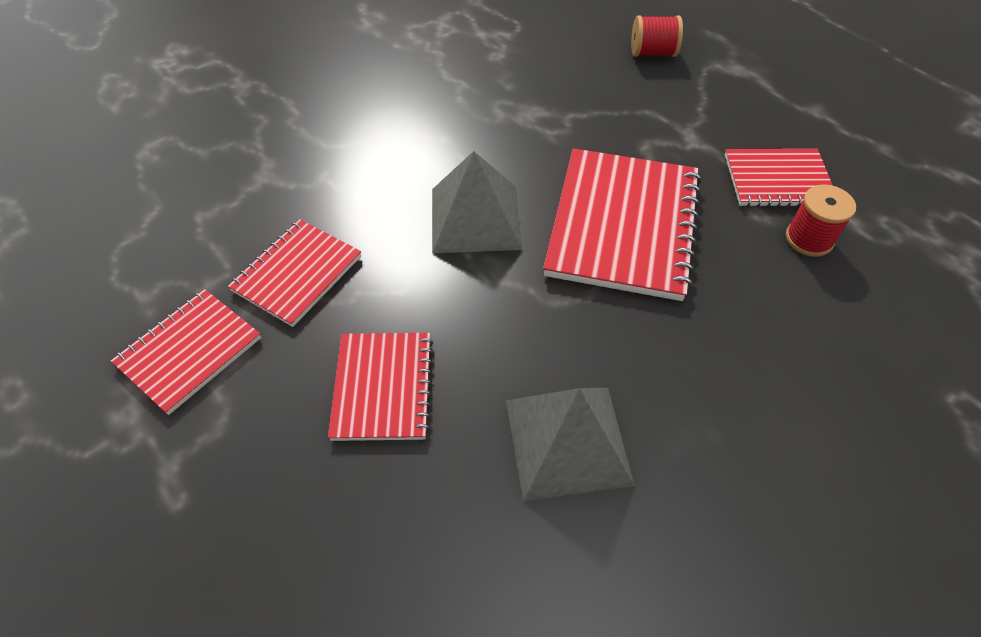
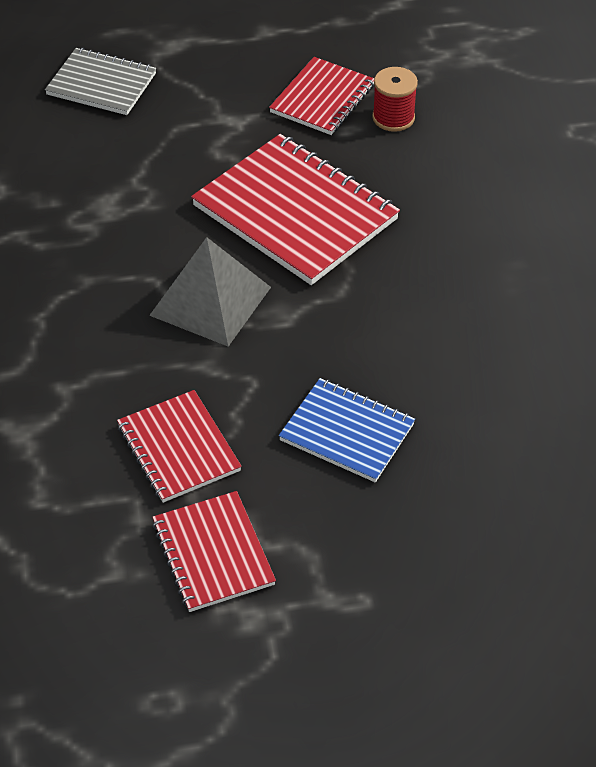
camera: 60 degrees left, 5 degrees down
(383, 387) = (347, 432): red notebook -> blue notebook
(568, 441) = (470, 343): grey pyramid -> none
(652, 53) = (101, 84): red spool -> grey notebook

